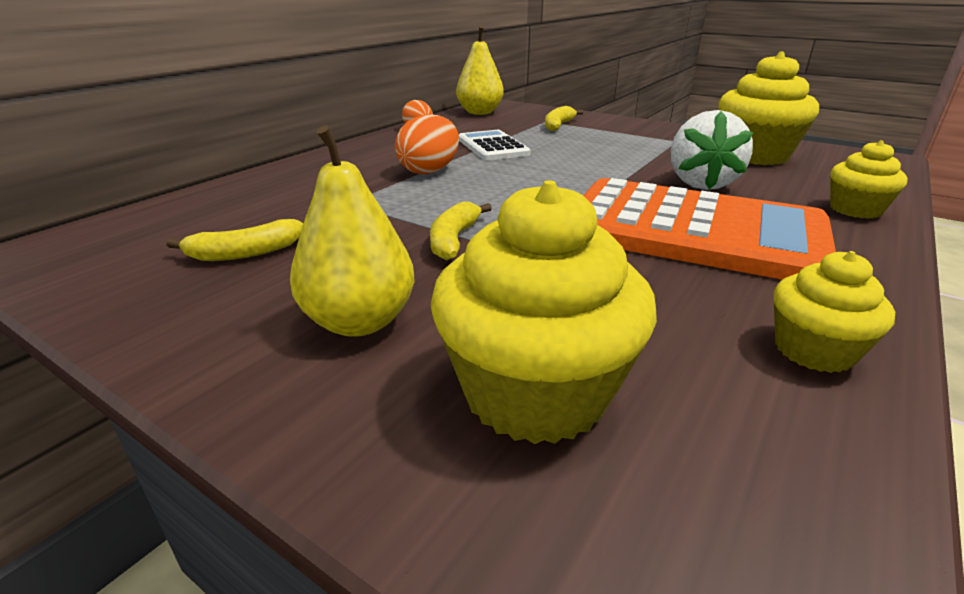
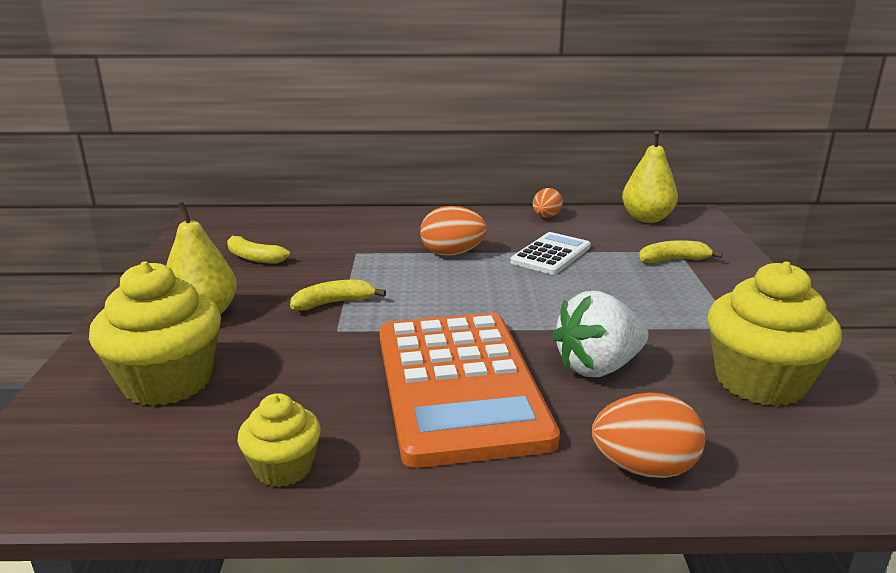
camera: 55 degrees right, 5 degrees down
(855, 210) = (644, 468): yellow cupcake -> orange egg

